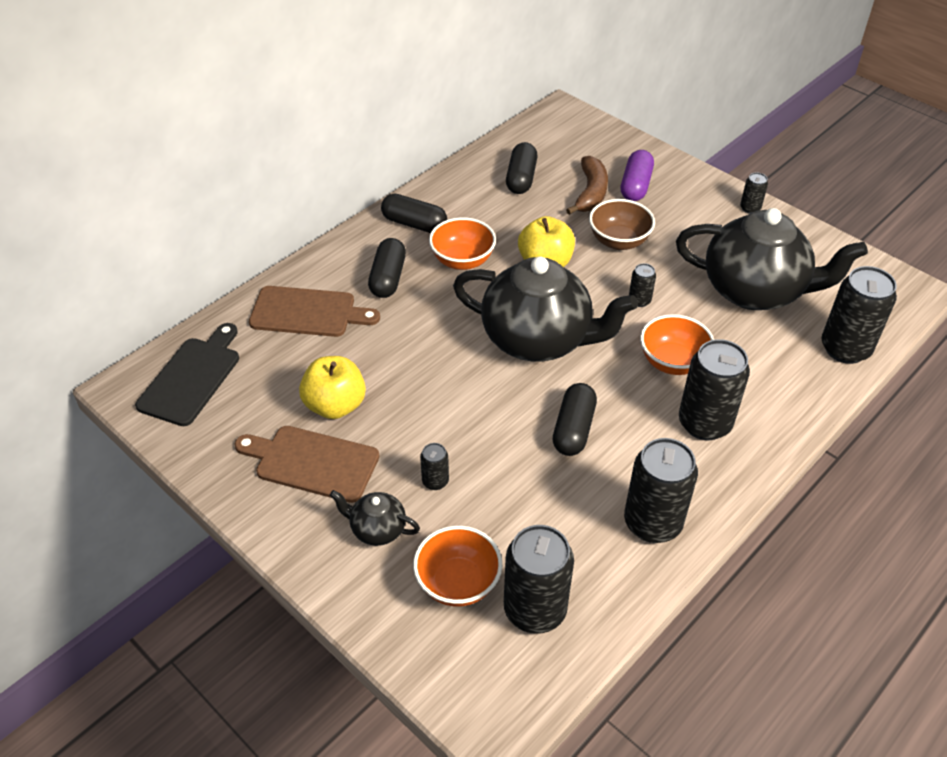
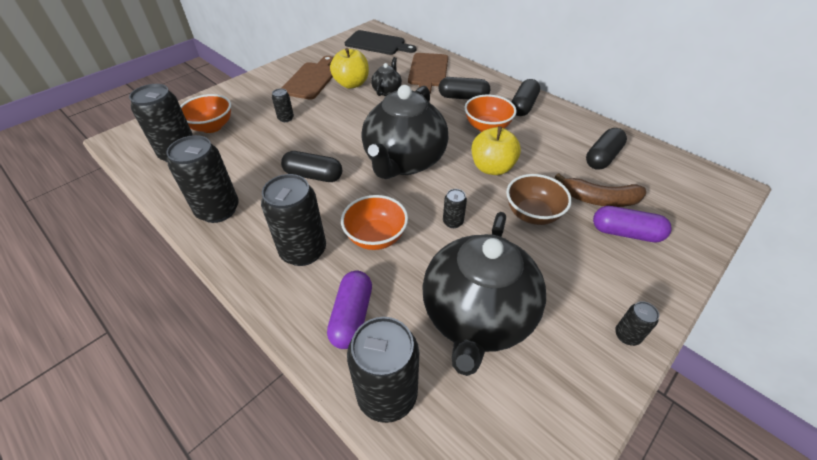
camera: 90 degrees right, 0 degrees up
(377, 529) = (259, 100): black teapot -> black teapot (387, 91)
(521, 178) = (602, 157): black capsule -> black capsule turned 60 degrees counterclockwise
(777, 376) = (352, 316): none -> purple capsule

